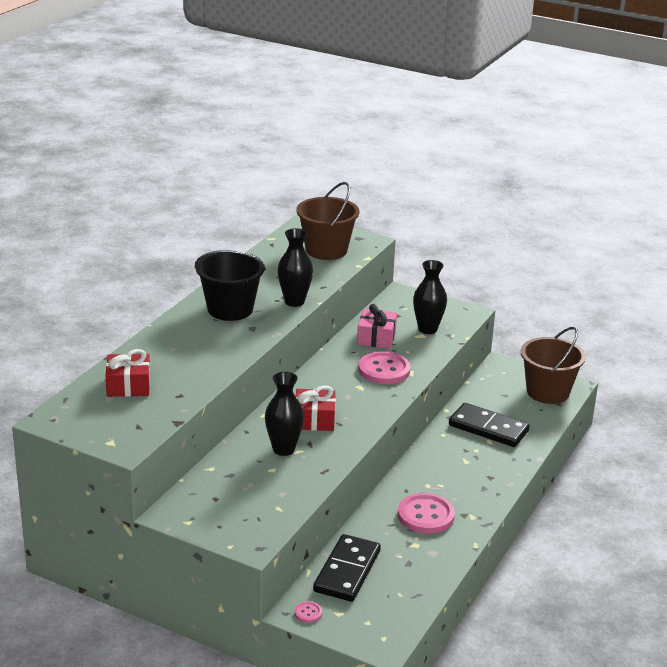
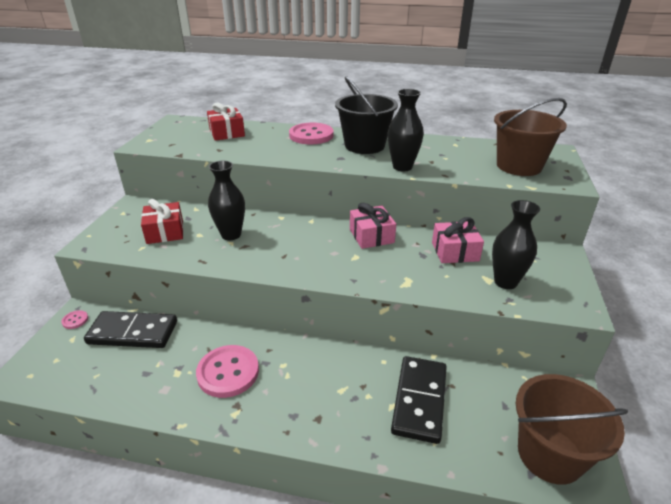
camera: 75 degrees right, 5 degrees up
(314, 419) = (284, 241): red gift -> red gift (165, 232)
(330, 371) = (371, 236): none -> pink gift
(384, 370) = (396, 266): pink button -> pink button (311, 135)

